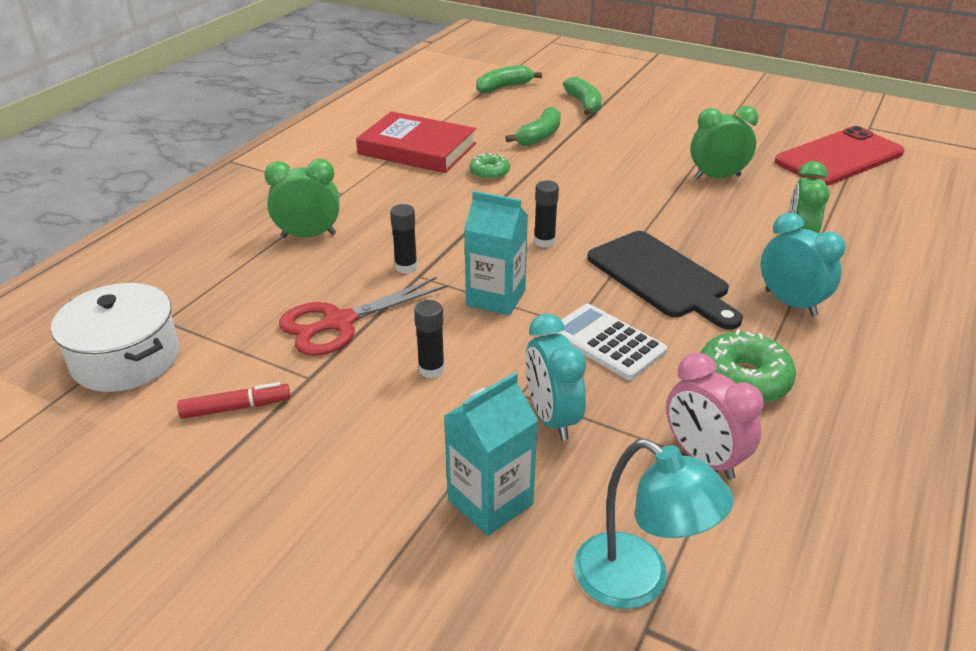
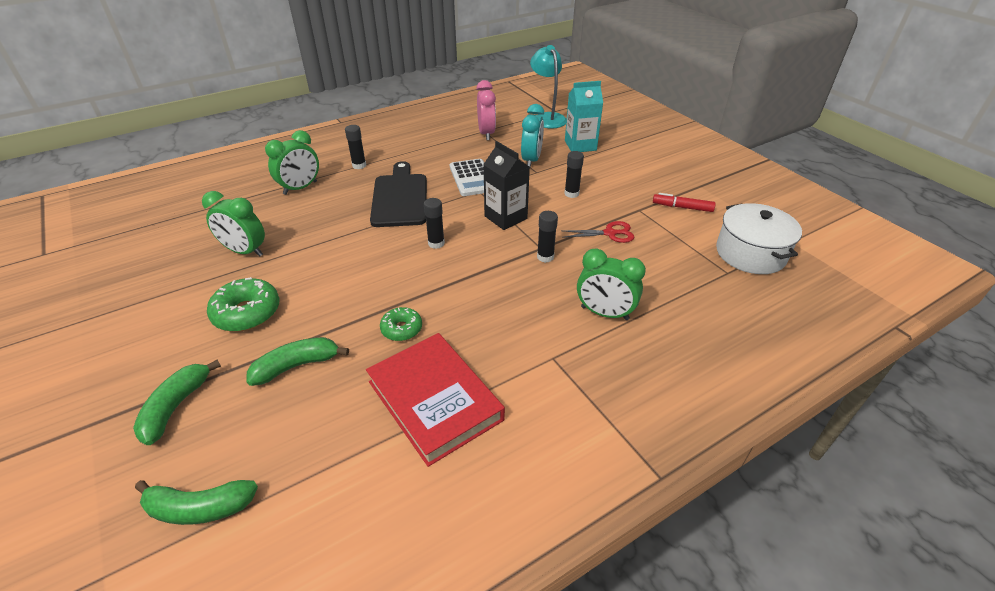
camera: 150 degrees left, 5 degrees up
(339, 323) = (610, 233): red scissors -> red scissors, size x0.62
(496, 298) = (505, 217): turquoise carton -> black carton
(743, 379) = (433, 148): green donut -> green donut (247, 313)
(790, 303) = (359, 165): turquoise clock -> black glue stick
(839, 157) = (135, 235): red phone -> none

